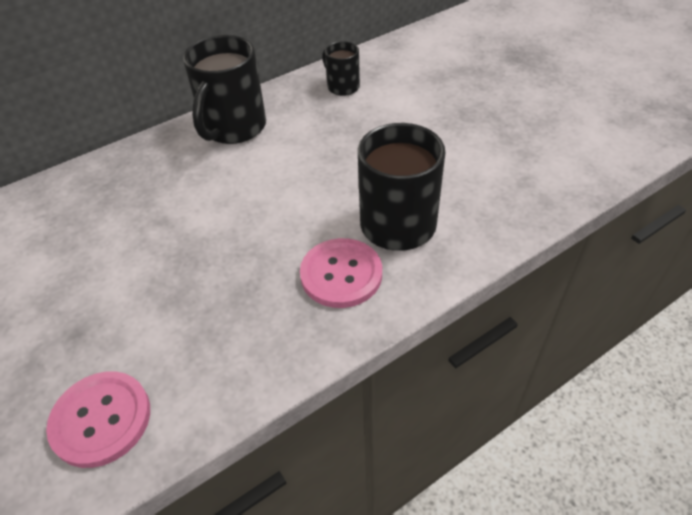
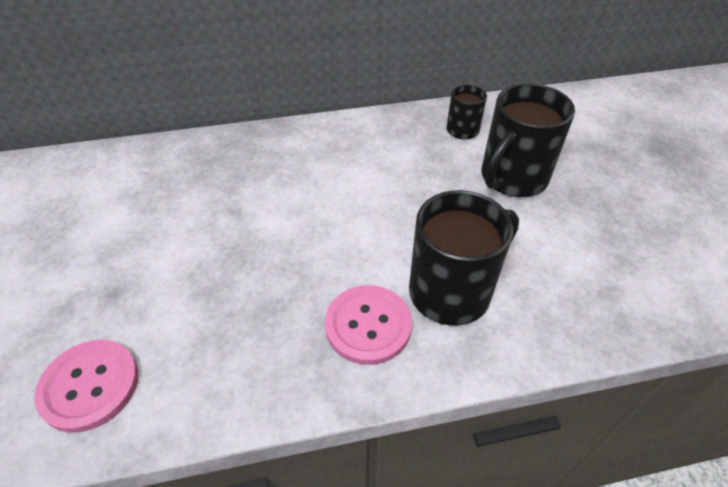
camera: 20 degrees right, 0 degrees up
(233, 128) = (341, 141): black mug -> black mug (512, 178)

